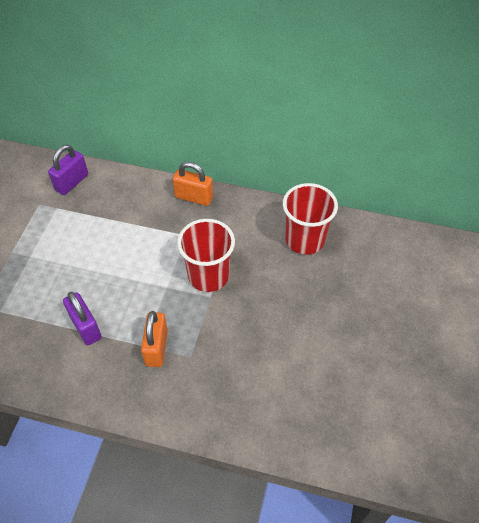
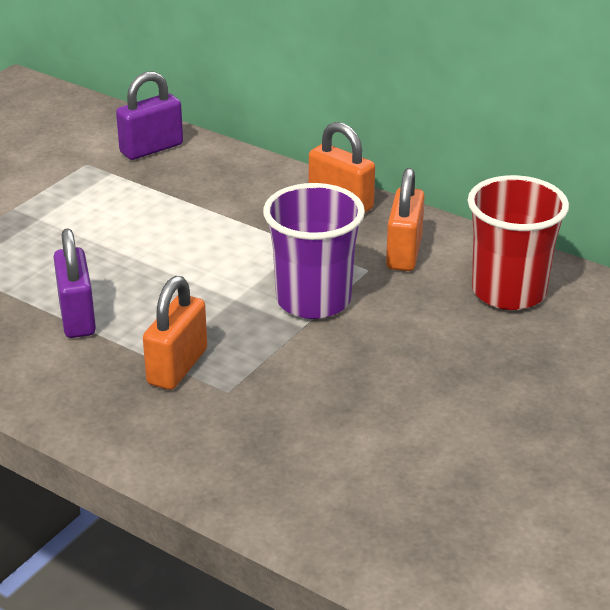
camera: 20 degrees right, 20 degrees down
(208, 276) = (313, 300): red cup -> purple cup
(241, 226) = (404, 253): none -> orange padlock

